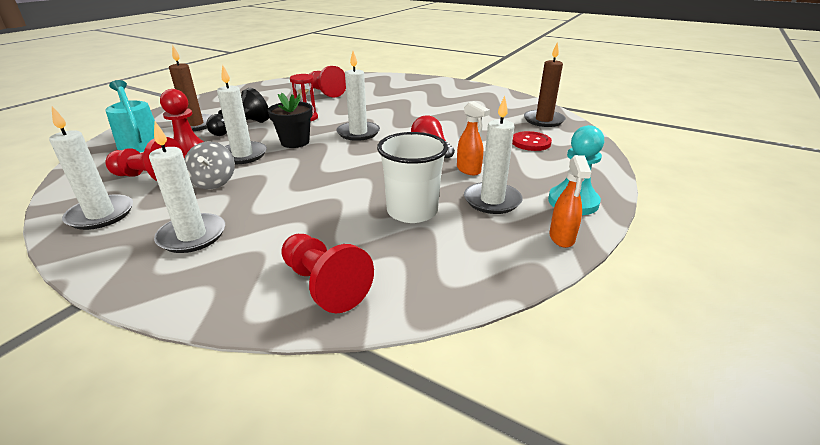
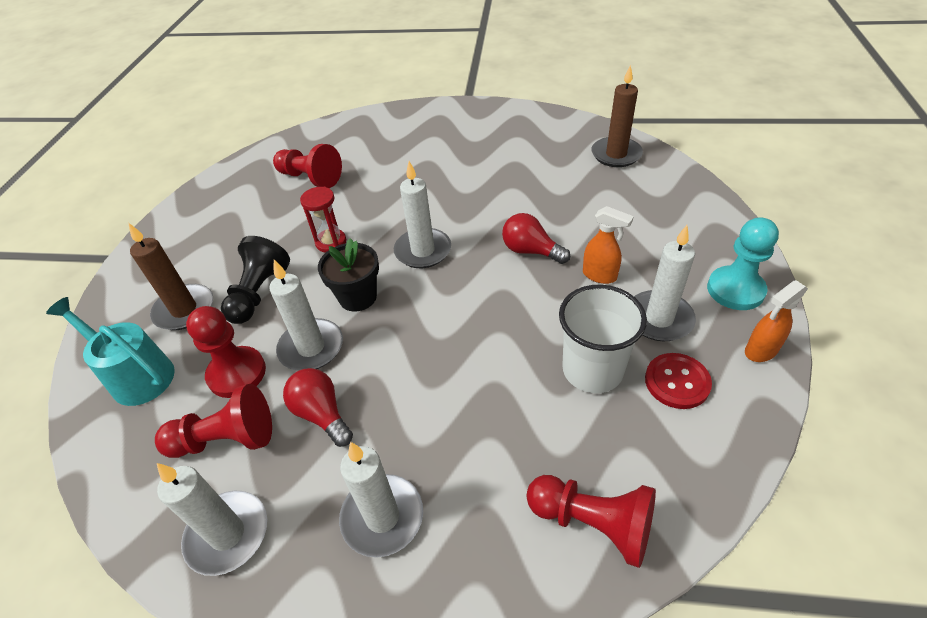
camera: 20 degrees left, 15 degrees up
(214, 182) = (321, 414): grey spinning top -> red light bulb
(531, 142) = (630, 202): red button -> red button (677, 382)
(561, 238) = (760, 351): orange spray bottle -> orange spray bottle turned 75 degrees clockwise

